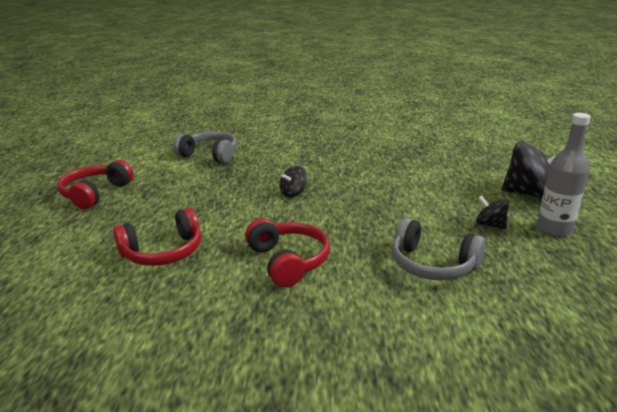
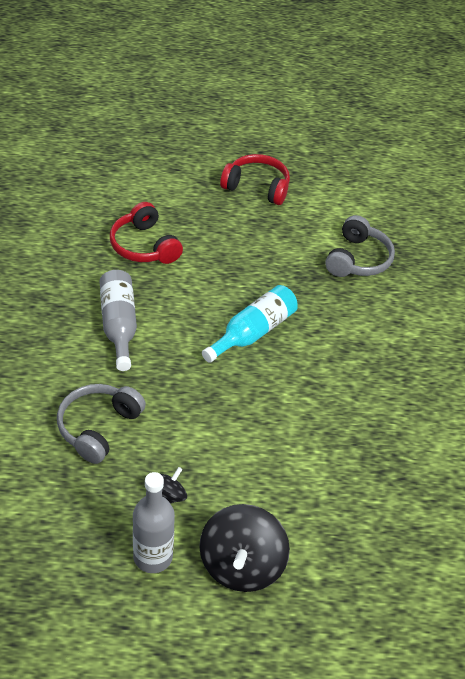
camera: 85 degrees right, 20 degrees up
(288, 261) = (119, 325): red headphones -> grey bottle
(293, 193) = (253, 332): black spinning top -> turquoise bottle

